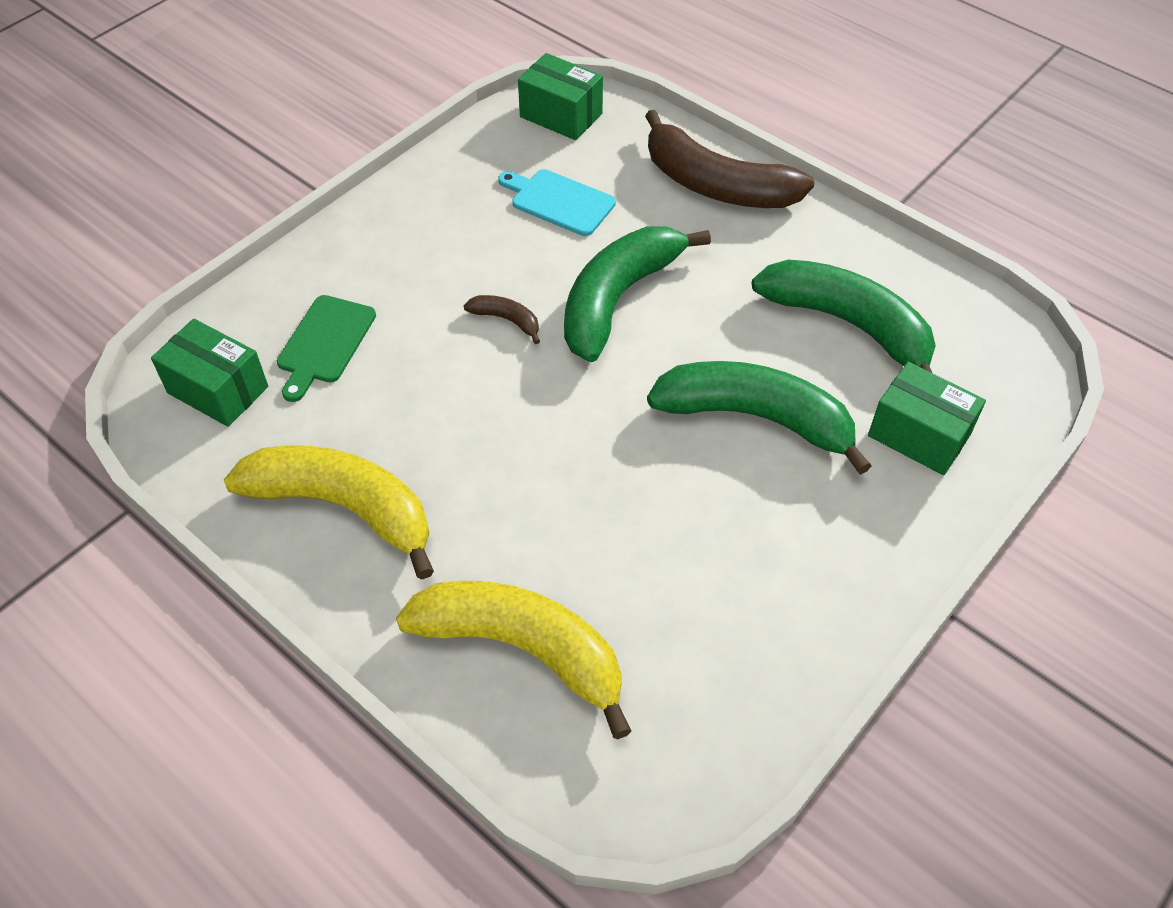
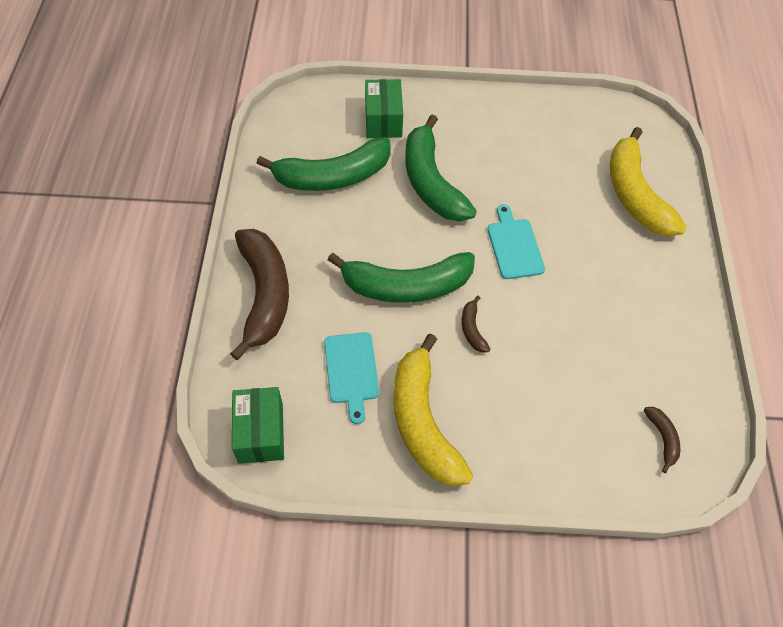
camera: 130 degrees left, 5 degrees up
(218, 390) = (662, 438): green box -> brown banana
(324, 343) = (578, 411): green cutting board -> none
(344, 508) = (653, 312): yellow banana -> yellow banana (423, 422)
(575, 435) = (514, 246): none -> turquoise cutting board
(849, 325) = (333, 176): green banana -> green banana turned 105 degrees counterclockwise

